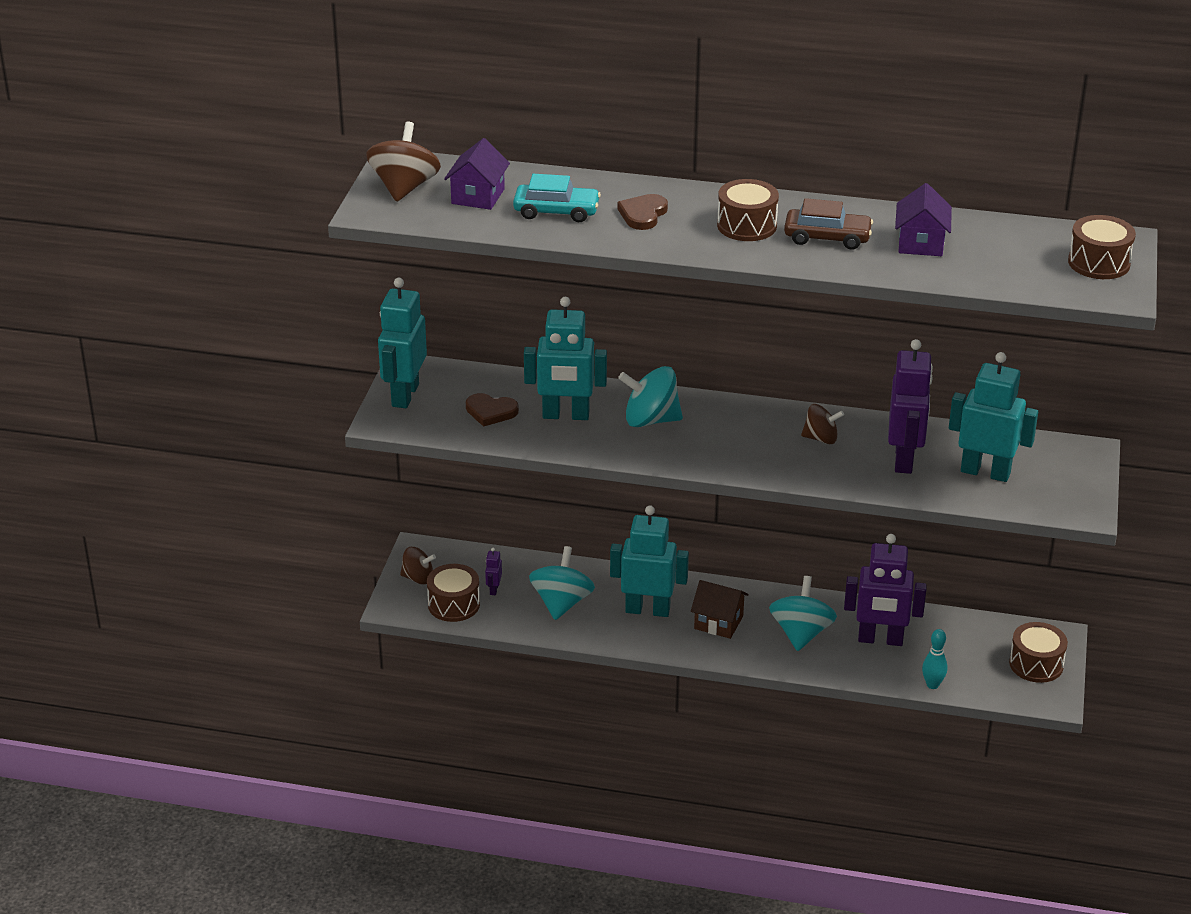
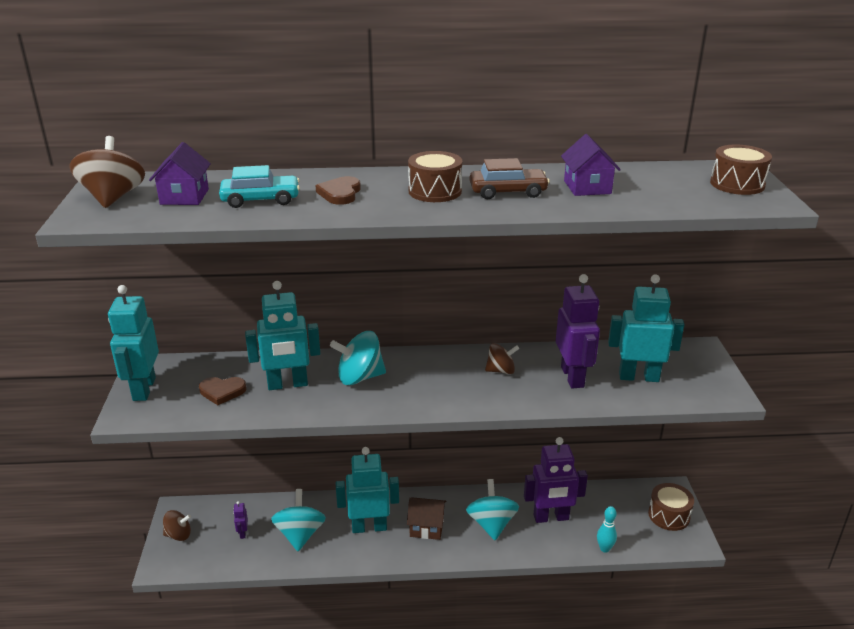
camera: 15 degrees left, 5 degrees down
(454, 604) = (211, 553): brown drum -> none

